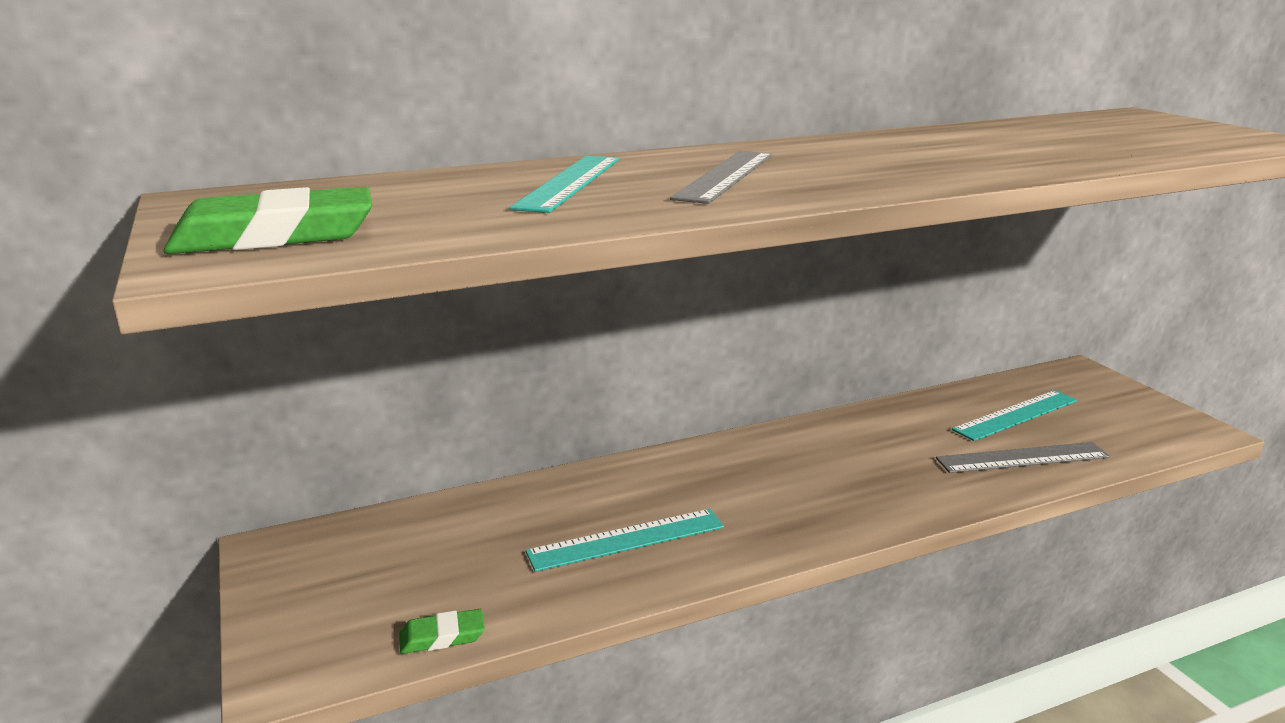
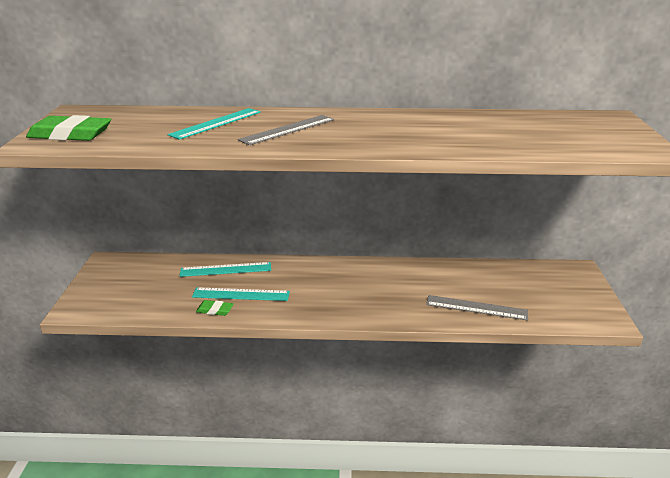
camera: 25 degrees right, 5 degrees up
(442, 636) = (135, 312): green eraser -> green eraser (215, 310)
(1016, 415) = (503, 285): turquoise ruler -> turquoise ruler (225, 269)

